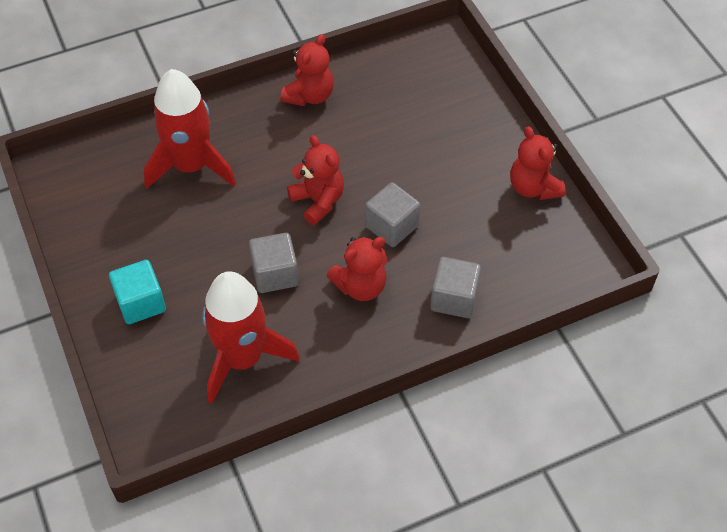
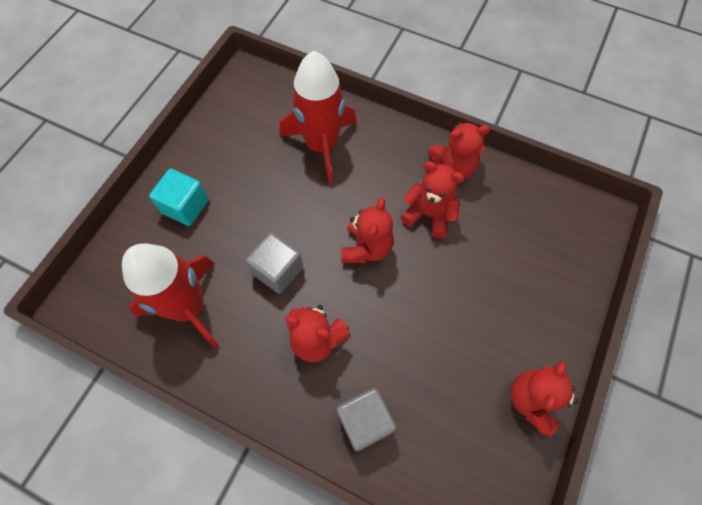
camera: 50 degrees right, 10 degrees up
(333, 141) = (429, 215): none -> red teddy bear
(392, 226) = (391, 318): grey cube -> none

